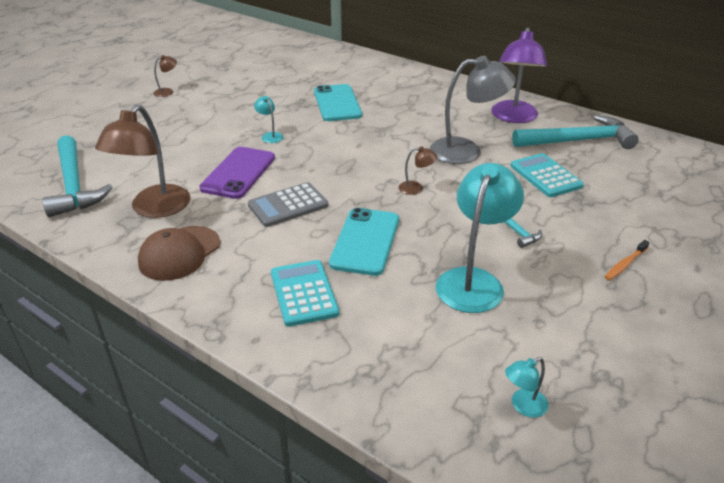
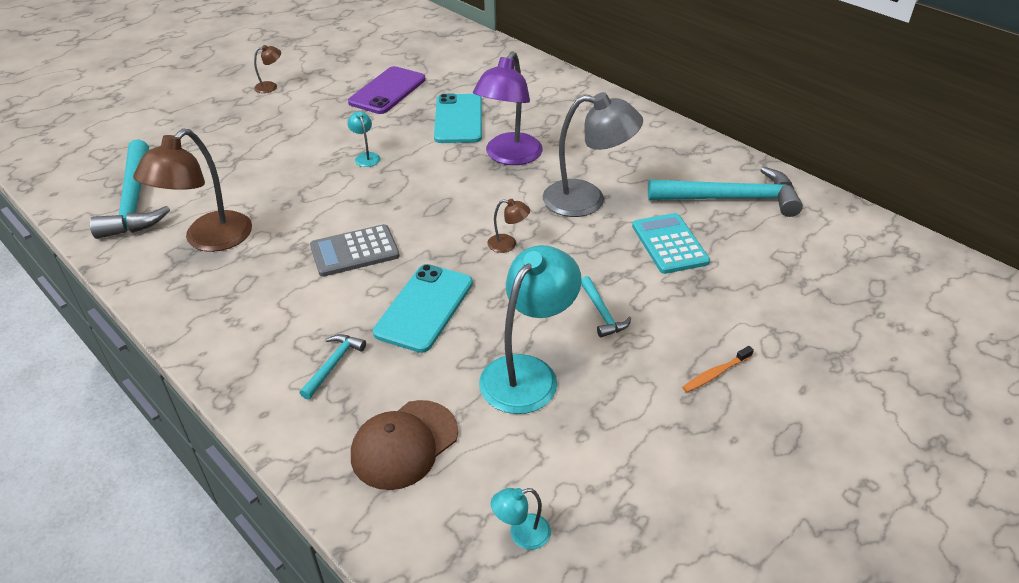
camera: 10 degrees right, 5 degrees up
(179, 253) = (218, 299): brown cap -> brown cap (404, 444)
(238, 173) = (314, 203): purple phone -> purple phone (387, 91)
(303, 293) = (333, 364): turquoise calculator -> turquoise hammer
(513, 117) = (664, 158): purple lamp -> purple lamp (509, 156)

